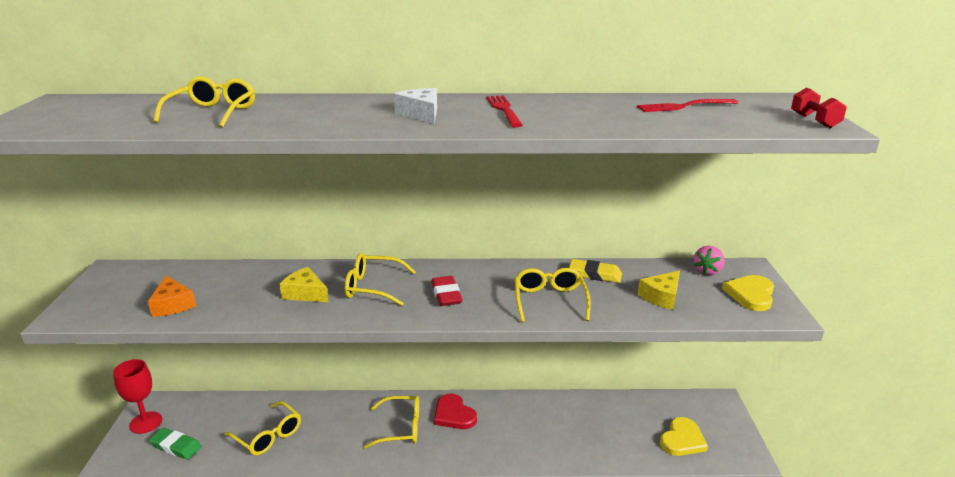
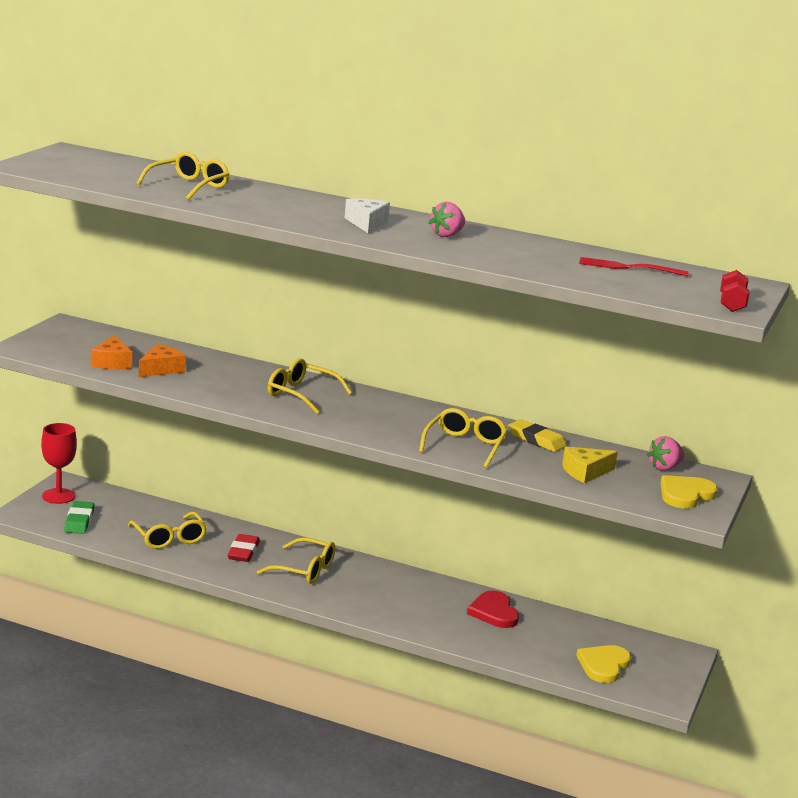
camera: 20 degrees right, 5 degrees down
(176, 446) = (79, 521): green eraser -> green eraser turned 45 degrees clockwise
(226, 298) = (161, 369): none -> orange cheese
(305, 293) = (234, 383): yellow cheese -> none
(446, 294) = (367, 417): red eraser -> red eraser (243, 552)
(454, 414) = (367, 576): red heart -> red heart (494, 612)
(504, 110) = (447, 235): red fork -> pink strawberry
(682, 440) = (603, 665): yellow heart -> yellow heart turned 150 degrees clockwise

